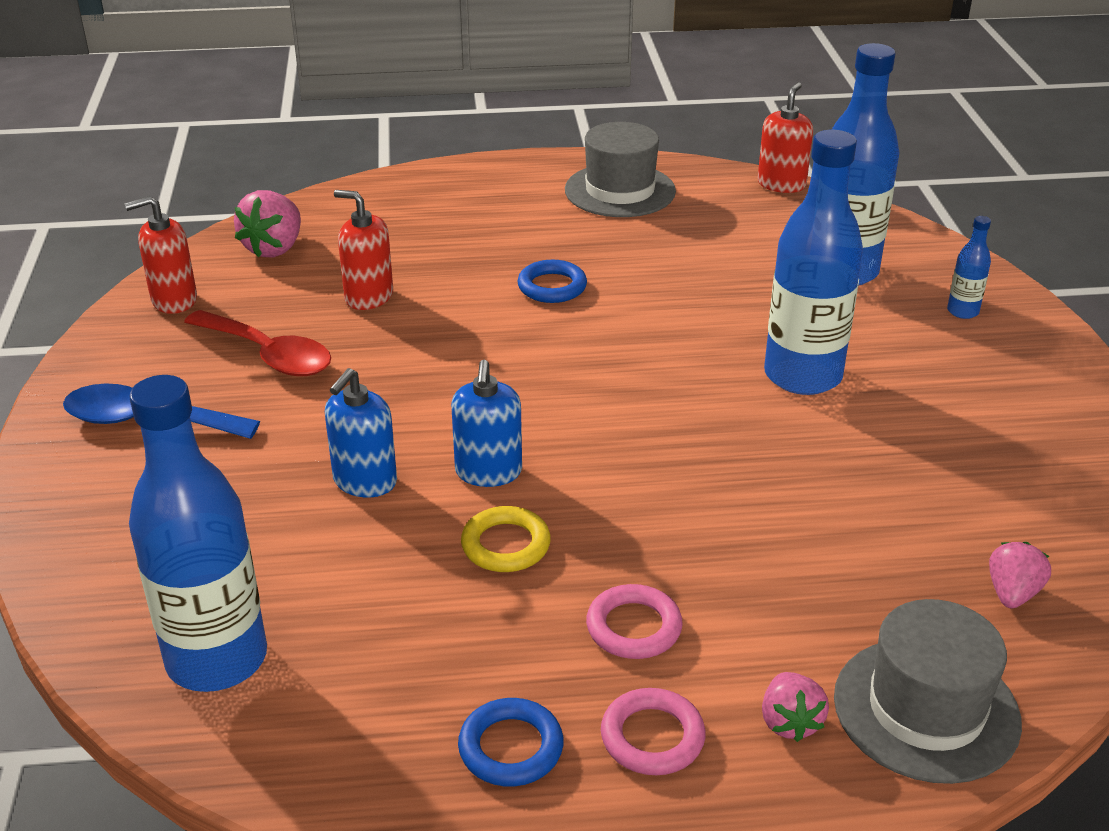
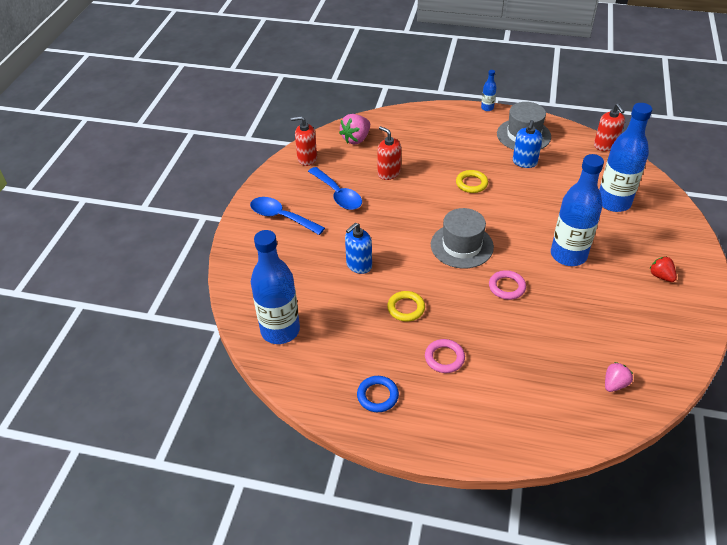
camera: 20 degrees right, 10 degrees up
(268, 355) = (338, 194): red spoon -> blue spoon
(488, 472) = (410, 272): blue soap dispenser -> blue soap dispenser (524, 162)
(552, 287) = (471, 183): blue ring -> yellow ring
(652, 737) = (433, 406): pink ring -> pink ring (507, 287)
(781, 184) = (605, 146): red soap dispenser -> red soap dispenser turned 120 degrees clockwise
(789, 722) = (491, 415): pink strawberry -> none
(926, 709) = (551, 425): grey hat -> grey hat (462, 246)
(962, 311) = (663, 236): blue bottle -> blue bottle (487, 108)
(994, 378) = (661, 276): none -> red strawberry

